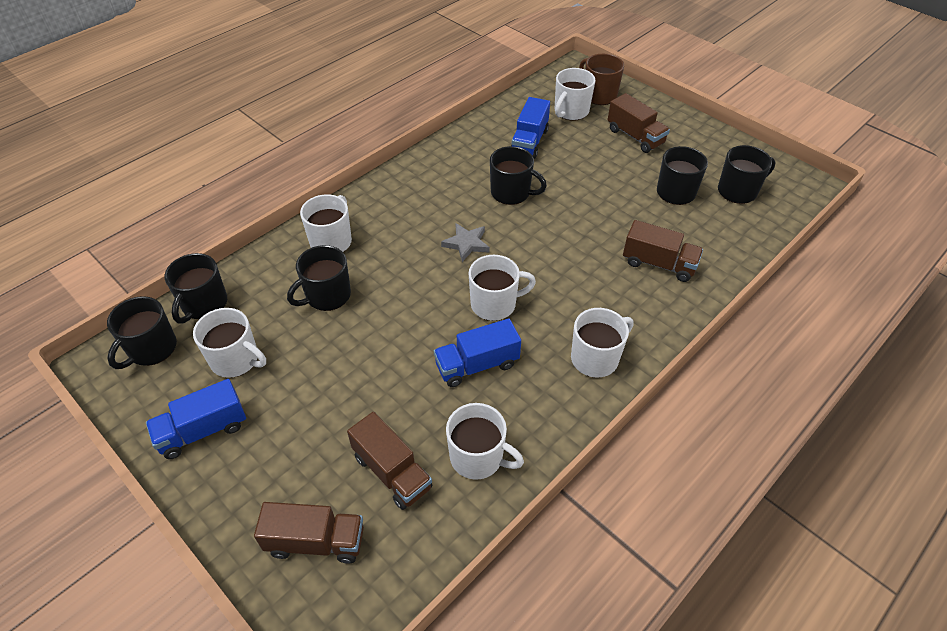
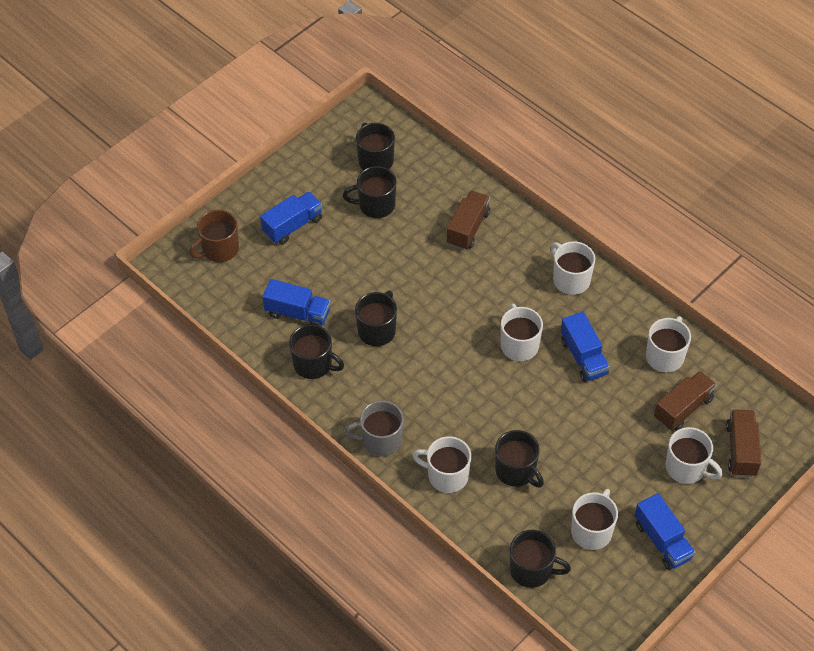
camera: 90 degrees left, 5 degrees up
(151, 349) = (585, 601): black mug -> black mug (314, 364)
(380, 195) = (380, 440): none -> grey mug
(466, 244) = (447, 366): grey star -> none
(570, 111) = (247, 275): white mug -> white mug (686, 468)
(635, 136) = (292, 226): brown truck -> blue truck

